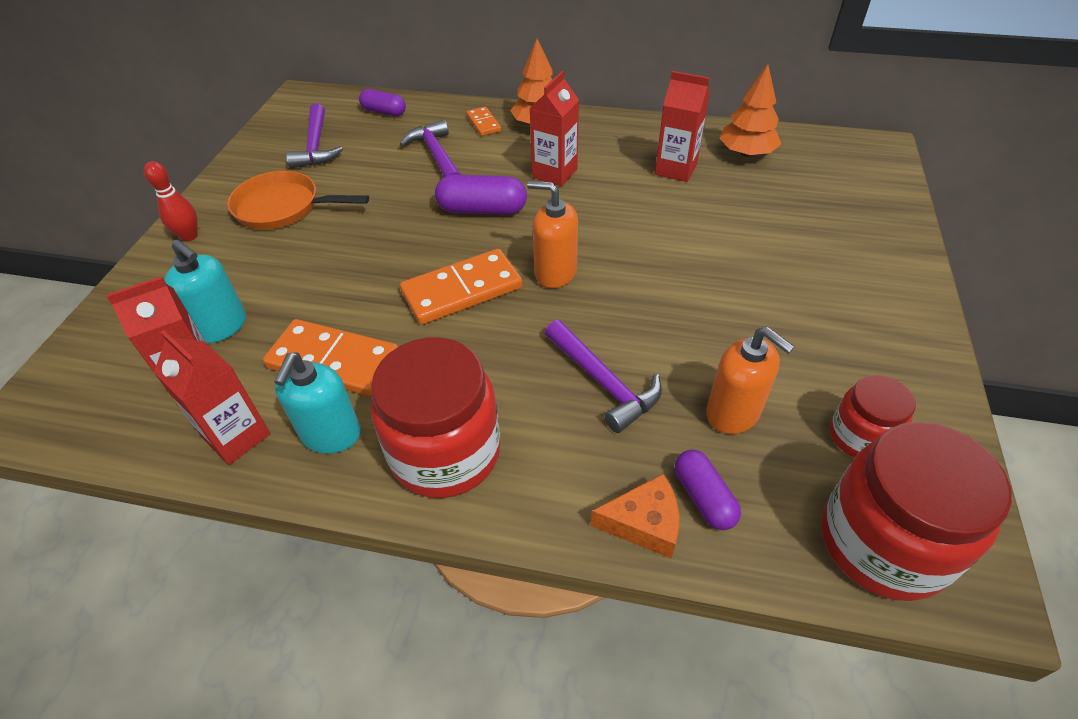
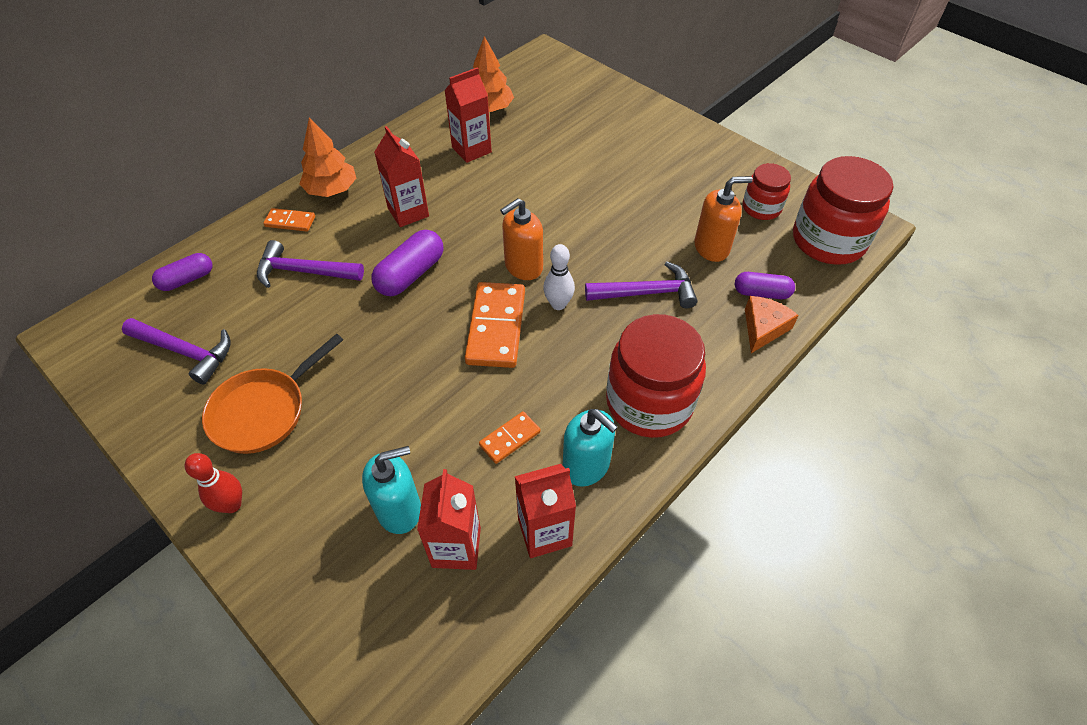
camera: 60 degrees left, 5 degrees up
(333, 361) = (510, 439): orange domino -> orange domino, size x0.52
(526, 319) = (558, 304): none -> white bowling pin

